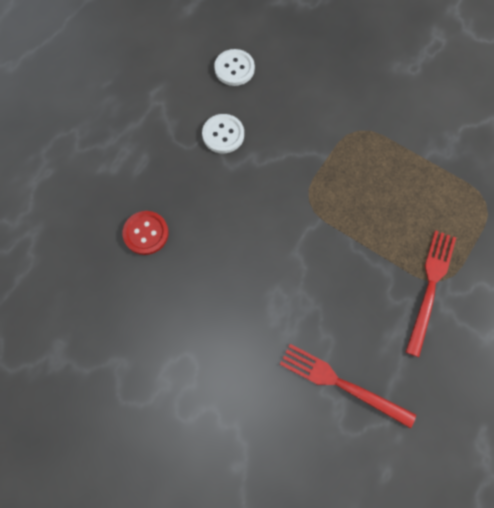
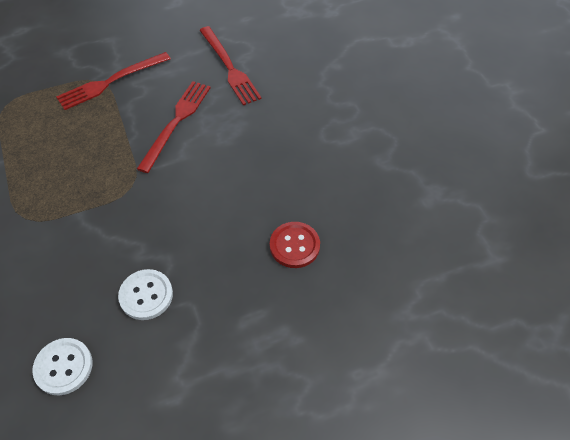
camera: 145 degrees left, 15 degrees down
(331, 283) = (176, 122): none -> red fork

